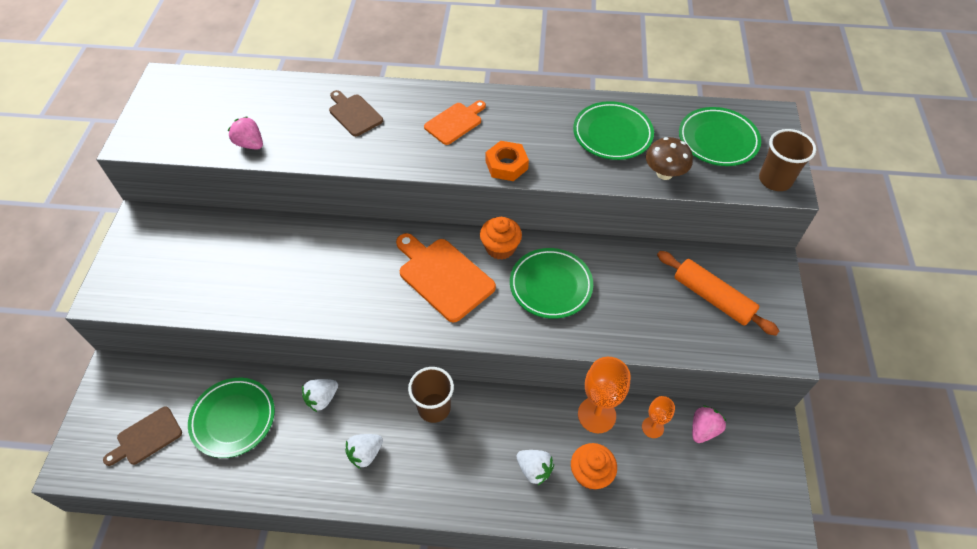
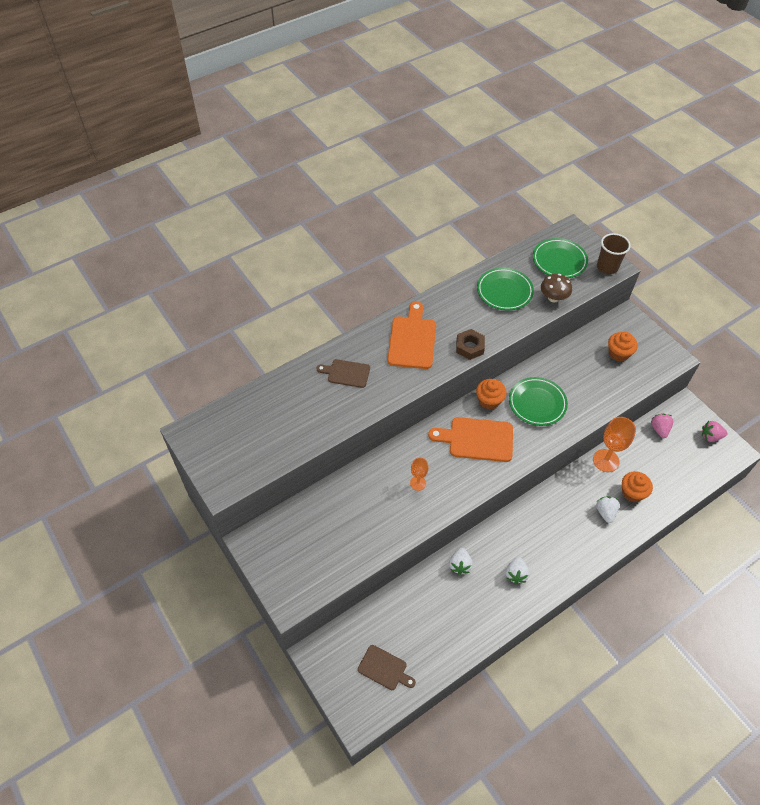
camera: 40 degrees left, 0 degrees up
(146, 437) = (384, 668): brown cutting board -> brown cutting board turned 75 degrees counterclockwise
(233, 419) = (423, 616): green plate -> none
(250, 144) = (305, 435): pink strawberry -> pink strawberry (710, 436)
(434, 408) = (524, 521): brown cup -> none
(455, 122) = (412, 340): orange cutting board -> orange cutting board, size x1.62
(506, 165) = (469, 347): orange nut -> brown nut
(534, 470) = (605, 512): white strawberry -> white strawberry turned 90 degrees counterclockwise
(652, 427) = (637, 446): orange goblet -> orange goblet (418, 483)
(712, 298) = (618, 353): orange rolling pin -> orange cupcake

